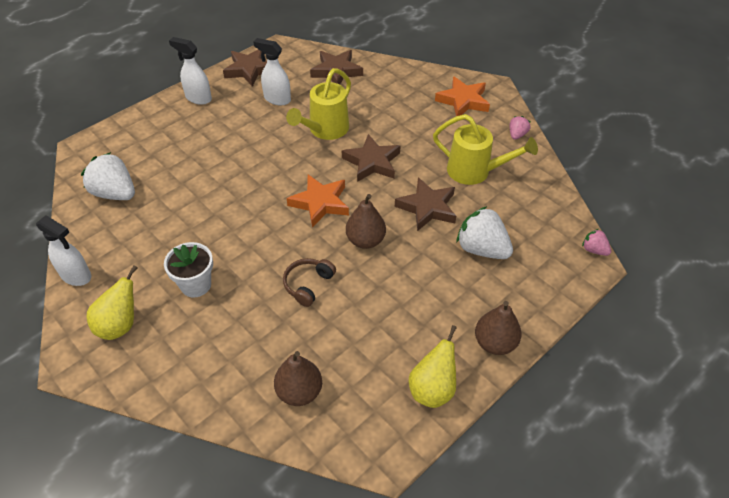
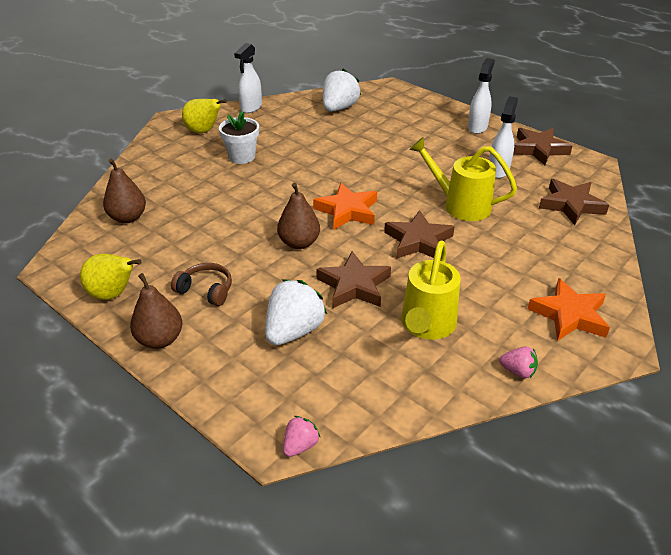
camera: 85 degrees right, 10 degrees down
(308, 284) = (241, 212): brown headphones -> brown headphones (206, 290)

